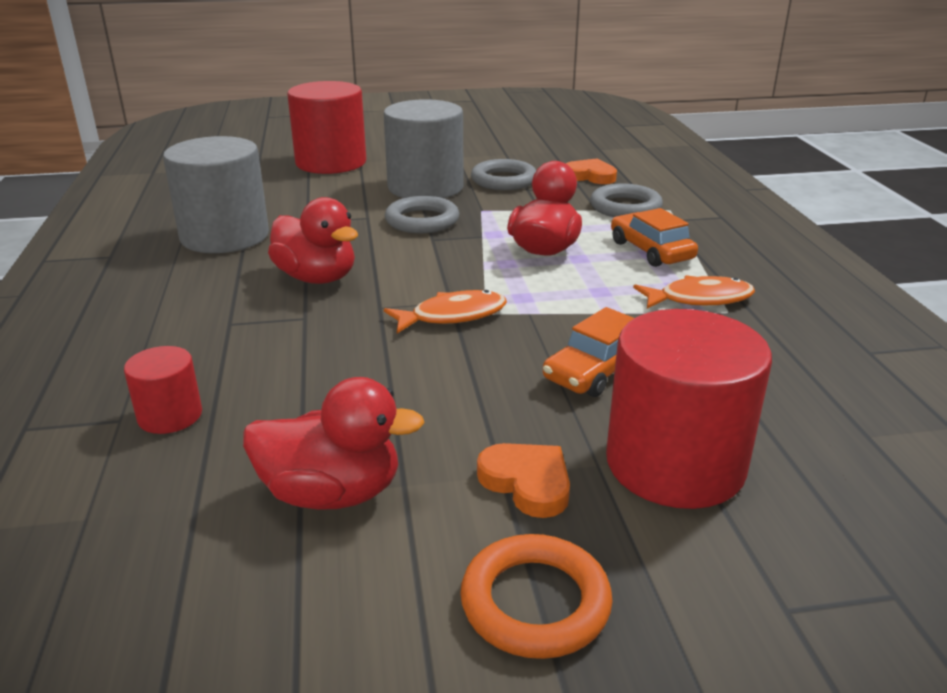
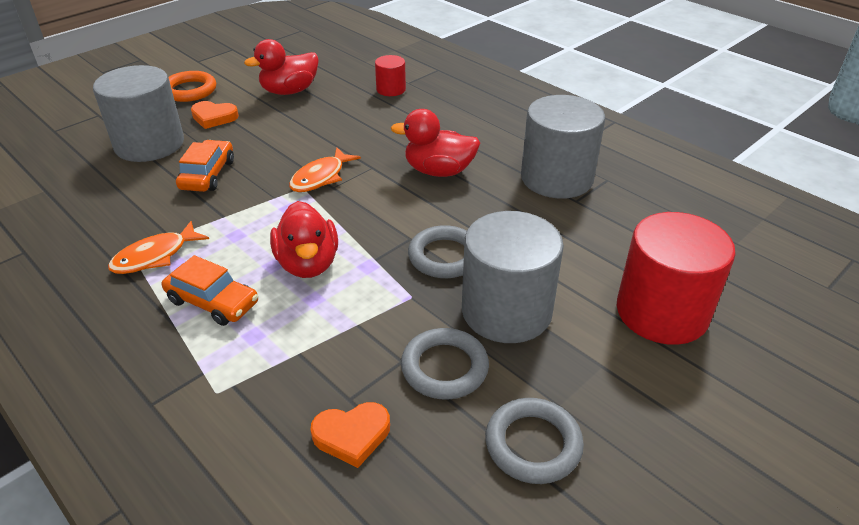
camera: 145 degrees right, 10 degrees up
(625, 207) = (269, 372): grey ring -> grey ring (533, 444)
(675, 464) = (149, 144): red cylinder -> grey cylinder

